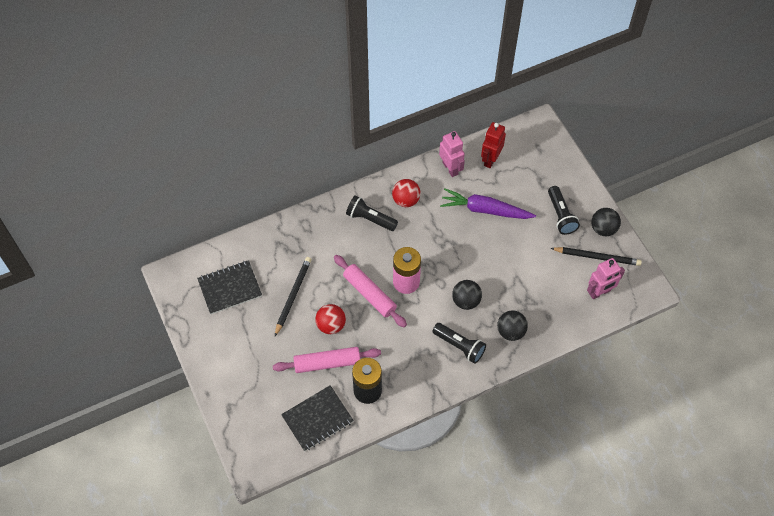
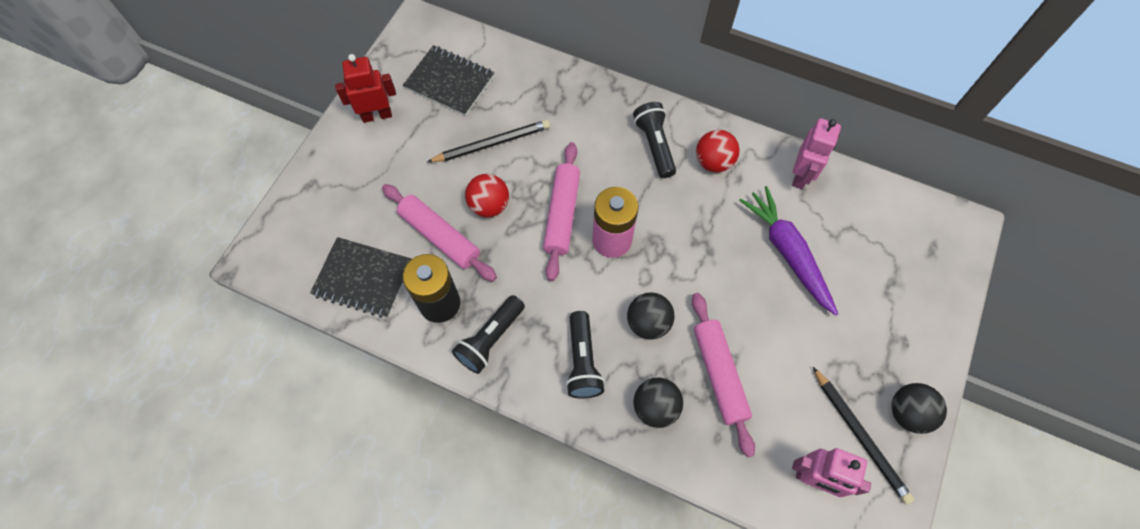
camera: 50 degrees right, 5 degrees up
(490, 159) = (858, 208): red robot -> red robot (377, 115)
(519, 291) = (719, 374): none -> pink rolling pin
(560, 215) = (870, 345): black flashlight -> black flashlight (490, 339)

